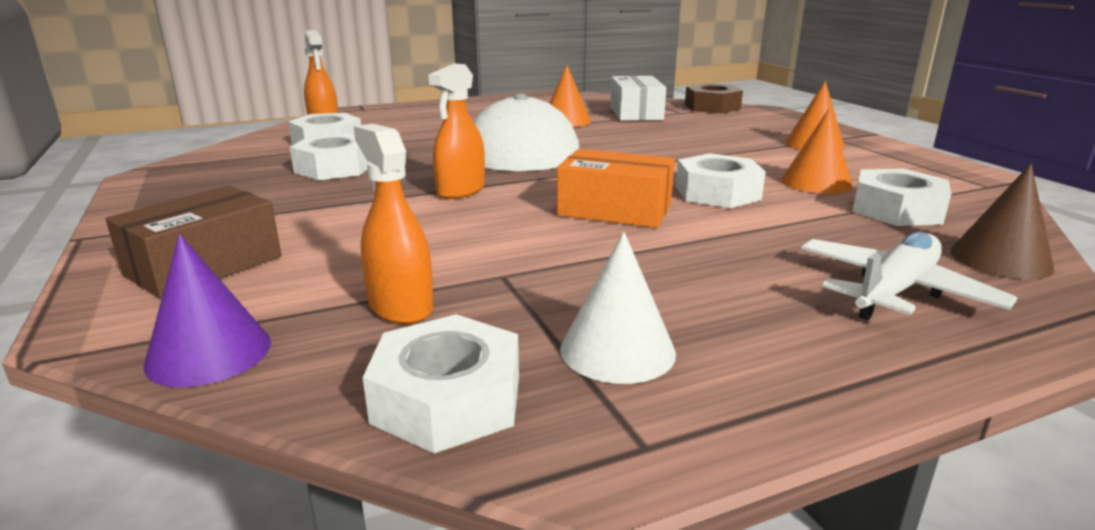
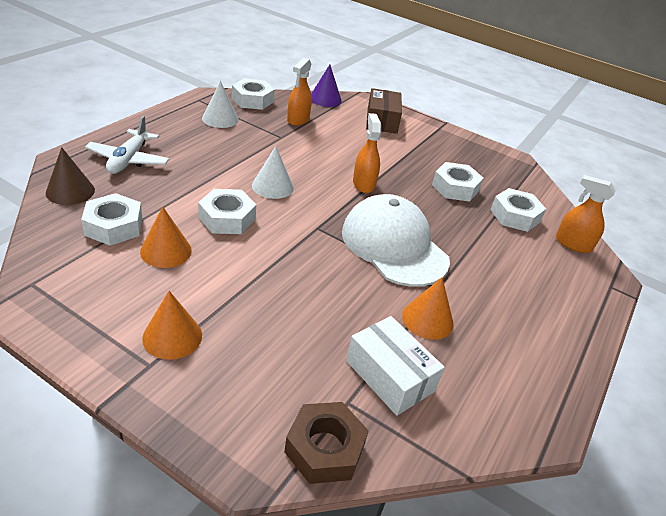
camera: 140 degrees right, 15 degrees up
(400, 306) = (298, 119): orange spray bottle -> orange spray bottle turned 90 degrees clockwise
(614, 210) = (272, 186): orange box -> white cone

